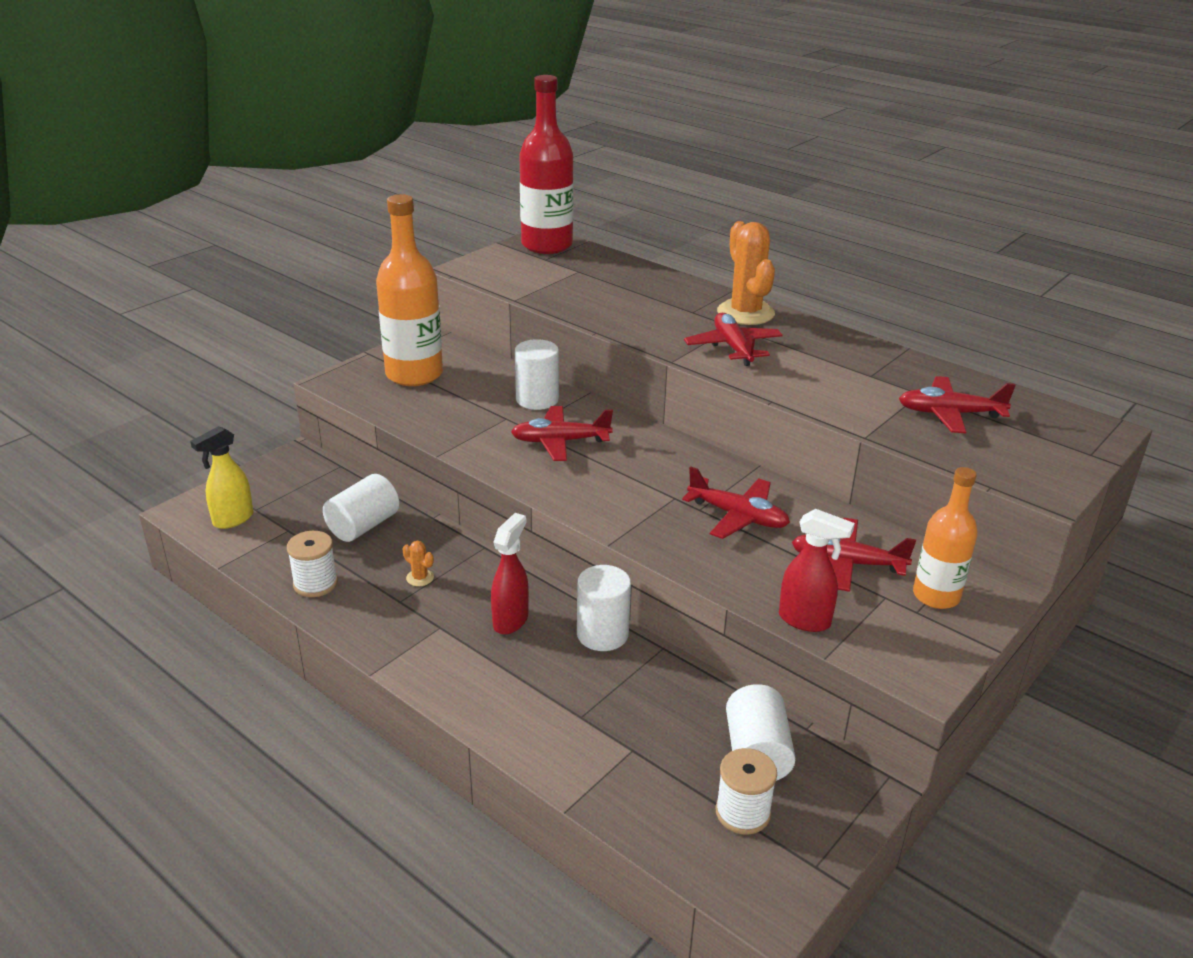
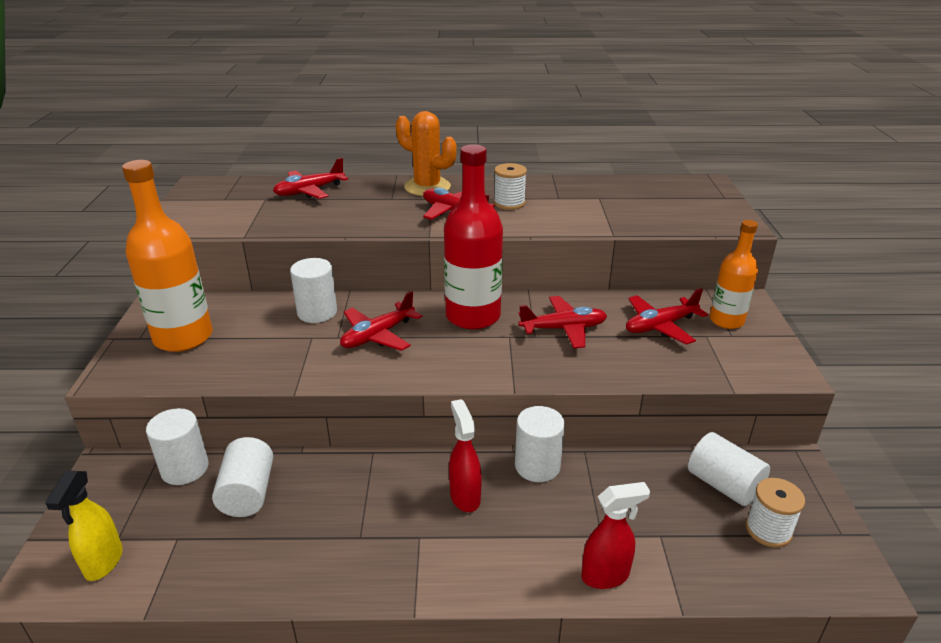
camera: 40 degrees left, 0 degrees up
(315, 584) = (266, 570): white spool -> white spool (509, 203)
(343, 485) = (185, 468): none -> white cylinder
(420, 578) = (352, 507): orange cactus -> none
(547, 245) = (211, 189): red bottle -> red bottle (473, 316)
(805, 620) = (692, 374): red spray bottle -> red spray bottle (605, 576)
(950, 414) = (632, 203): red plane -> red plane (309, 191)

